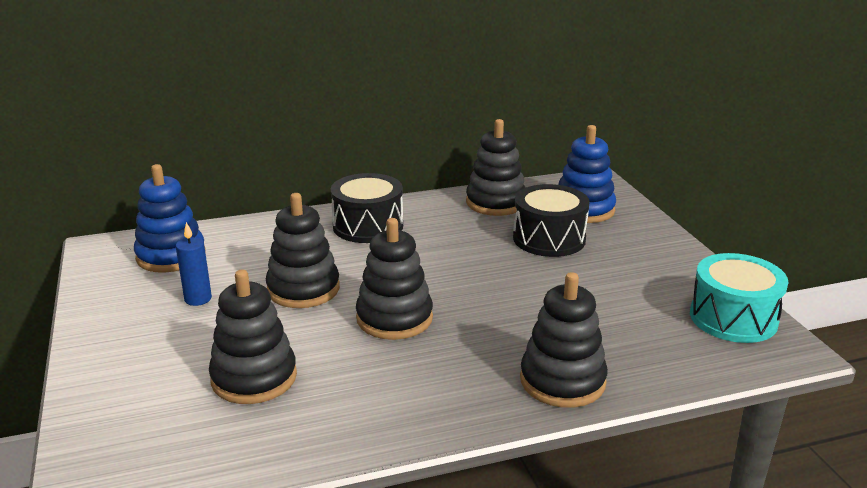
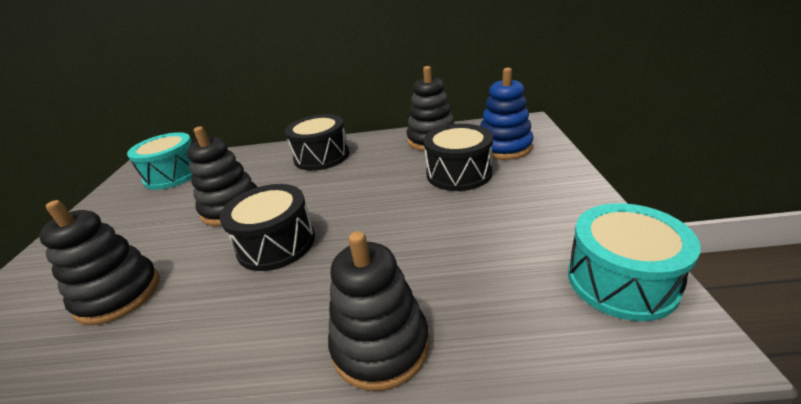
camera: 20 degrees right, 5 degrees up
(171, 256) = (174, 174): blue stacking toy -> turquoise drum
(198, 299) = (155, 211): blue candle -> none
(394, 318) = (276, 243): black stacking toy -> black drum

